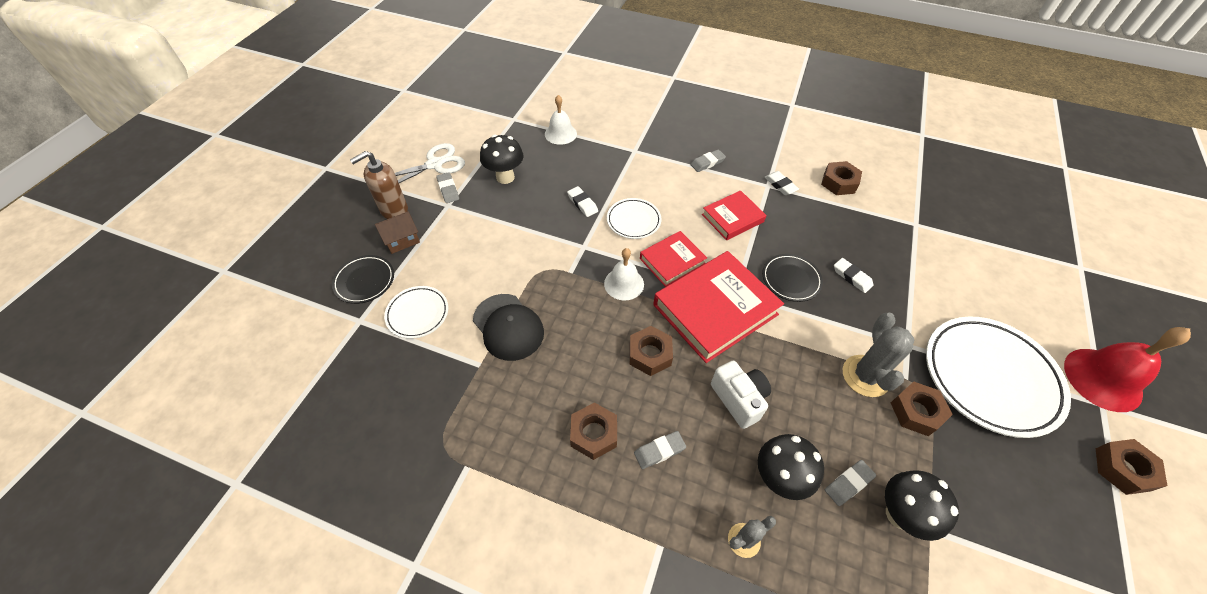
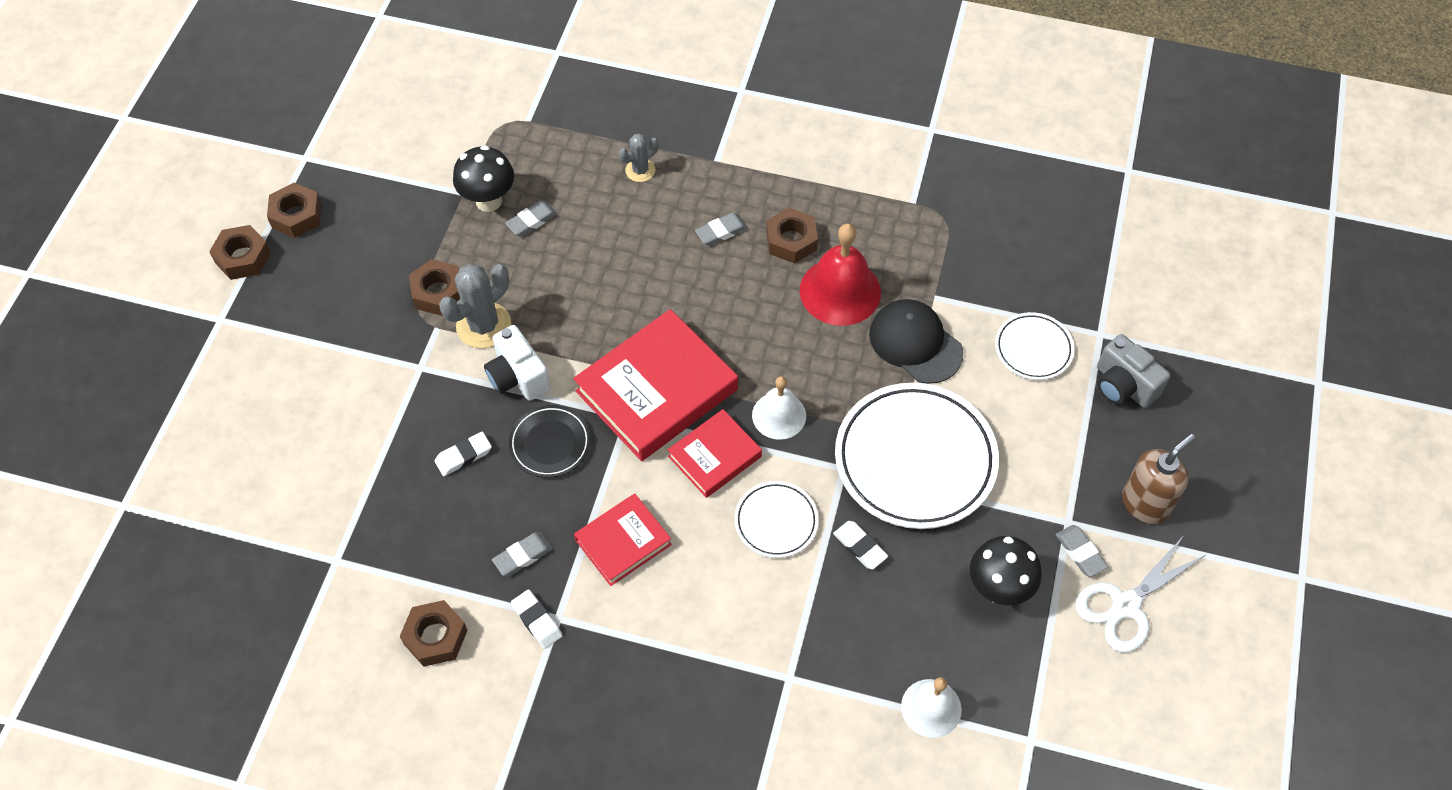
camera: 175 degrees right, 5 degrees up
(365, 281) = (1123, 385): black plate -> grey camera
(402, 240) = (1106, 452): brown house -> none
(650, 354) = (737, 326): brown nut -> brown nut (296, 215)
(707, 163) = (658, 660): grey eraser -> grey eraser (523, 556)
(739, 399) = (634, 287): white camera -> white camera (518, 376)
(778, 479) = (601, 219): black mushroom -> none
(852, 277) = (463, 456): white eraser -> white eraser turned 75 degrees counterclockwise
(865, 376) = (483, 325): grey cactus -> grey cactus turned 45 degrees clockwise
(989, 378) = (336, 337): white plate -> white plate (915, 460)
(1102, 379) = (201, 347): red bell -> red bell (840, 291)

